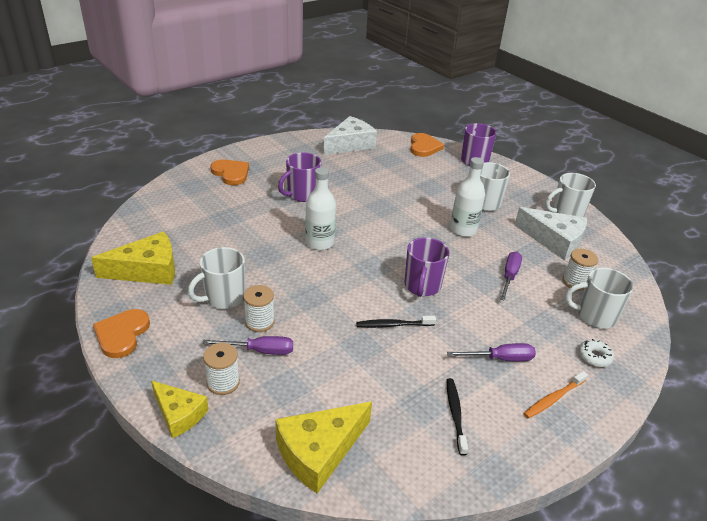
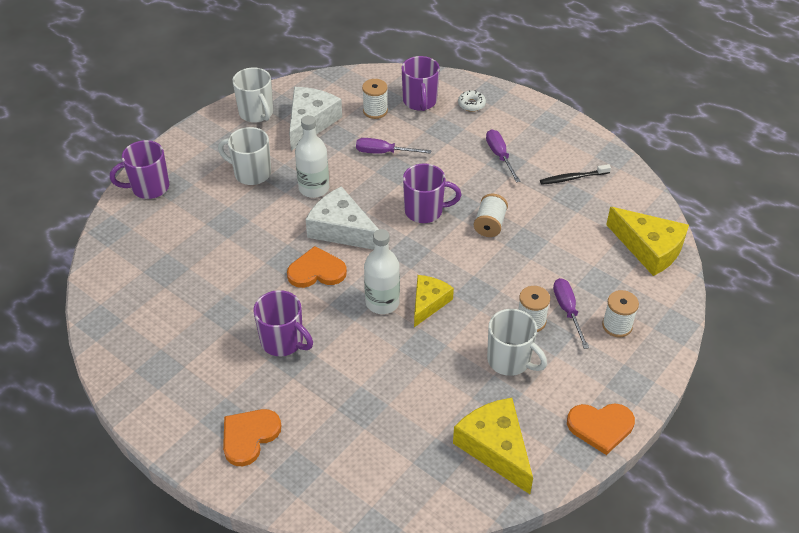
camera: 100 degrees left, 10 degrees up
(179, 414) = (664, 344): yellow cheese -> yellow cheese (428, 303)
(350, 144) = (128, 318): white cheese -> white cheese (342, 229)
(393, 325) = (489, 225): black toothbrush -> white spool
(424, 147) = (120, 238): orange heart -> orange heart (316, 271)
(553, 398) = (529, 127): orange toothbrush -> none
(595, 316) = (420, 102): white mug -> purple mug

